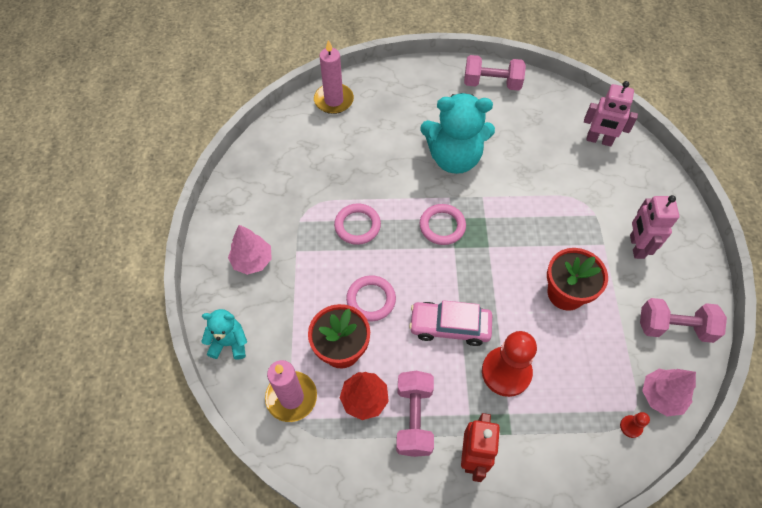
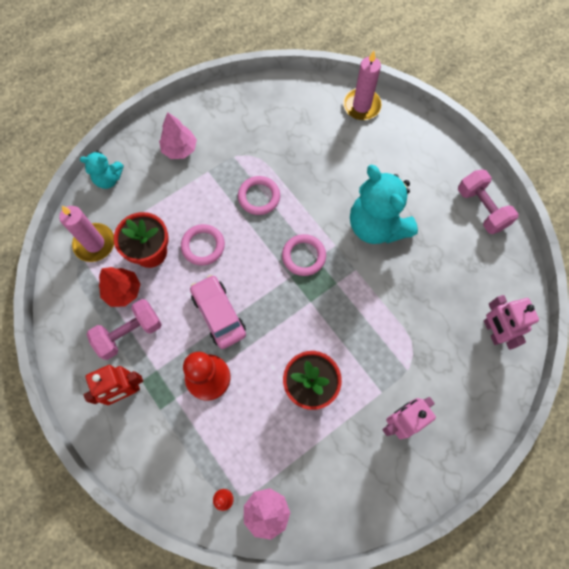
camera: 55 degrees right, 10 degrees up
(229, 343) = (108, 179): turquoise teddy bear -> turquoise teddy bear turned 120 degrees clockwise
(674, 327) = (340, 493): pink dumbbell -> none

